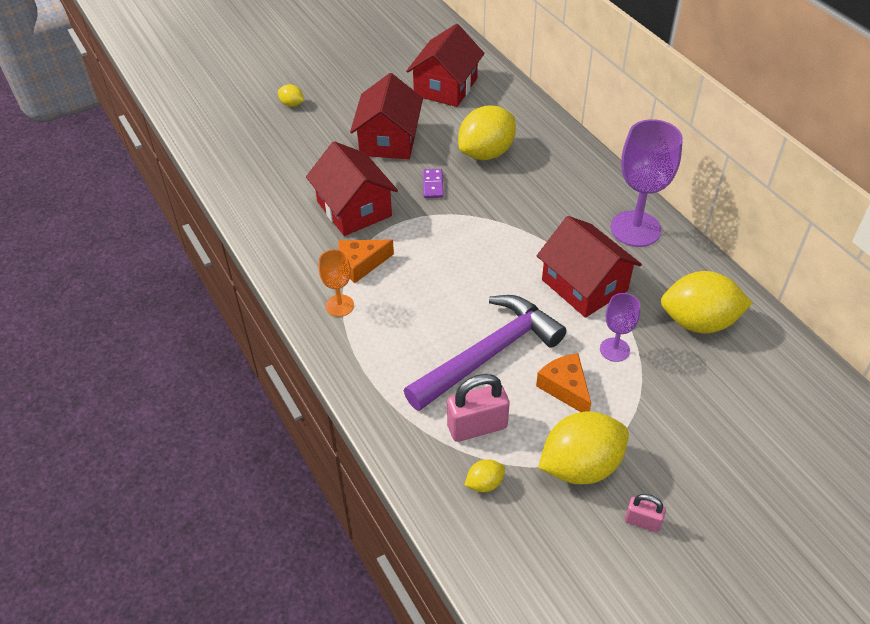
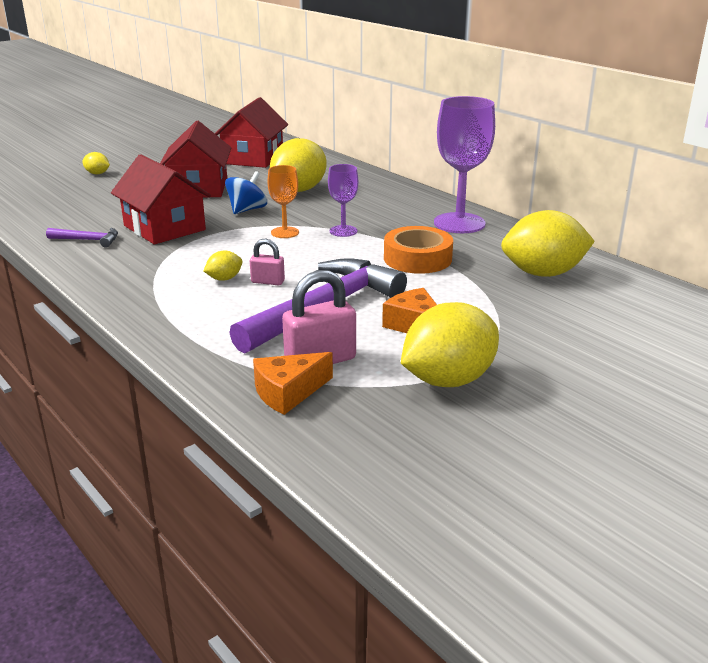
camera: 10 degrees left, 20 degrees down
(285, 222) = (88, 240): none -> purple hammer
(339, 305) = (150, 288): orange goblet -> orange goblet (285, 232)
(361, 264) = (174, 260): orange cheese -> orange cheese (288, 392)
(433, 185) = (247, 210): purple domino -> blue spinning top
(484, 483) = (337, 403): yellow lemon -> yellow lemon (224, 279)
(584, 285) = (417, 258): red house -> orange tape
(614, 350) = (461, 296): purple goblet -> purple goblet (343, 231)
(642, 521) = (534, 416): pink padlock -> pink padlock (268, 282)

